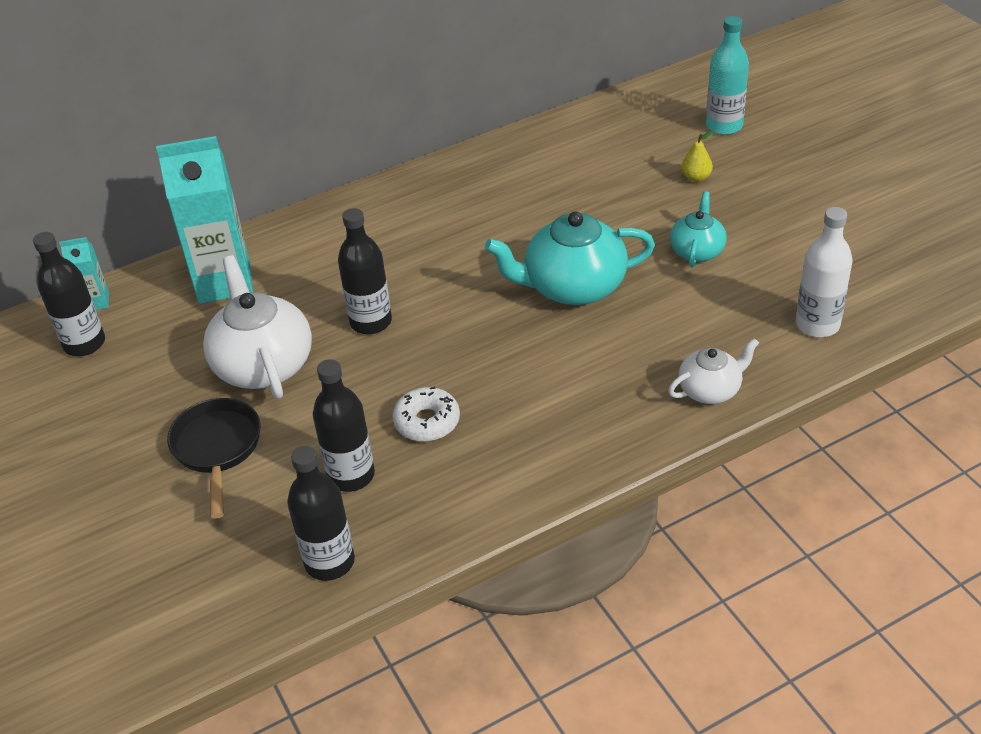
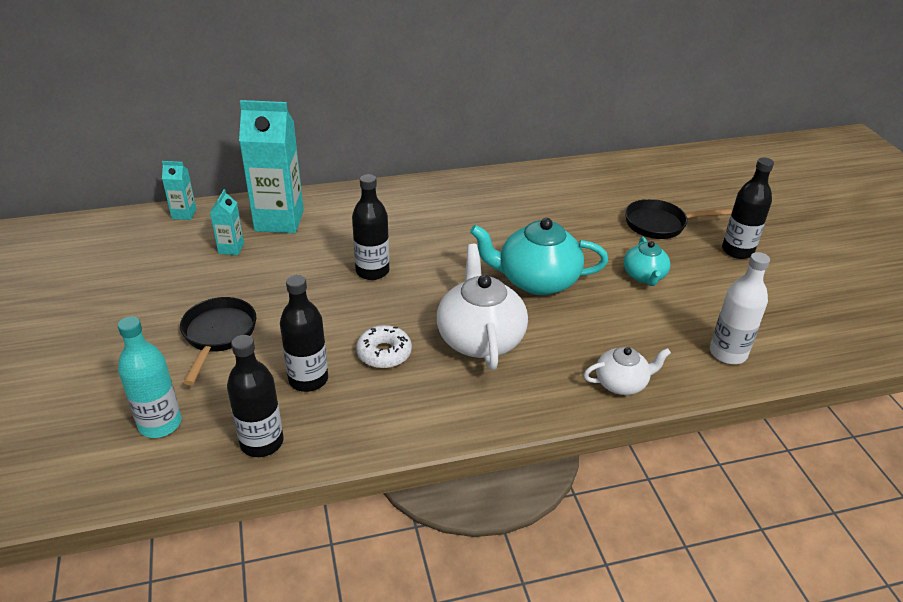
camera: 10 degrees right, 5 degrees down
(84, 344) = (162, 240): black bottle -> black bottle (737, 251)
(180, 334) = (231, 248): none -> turquoise carton
(263, 364) = (280, 283): white teapot -> white teapot (480, 338)
(696, 178) = (660, 224): yellow pear -> black pan
(697, 251) = (644, 276): turquoise teapot -> turquoise teapot turned 150 degrees clockwise
(724, 126) = (693, 193): turquoise bottle -> turquoise bottle (160, 424)

